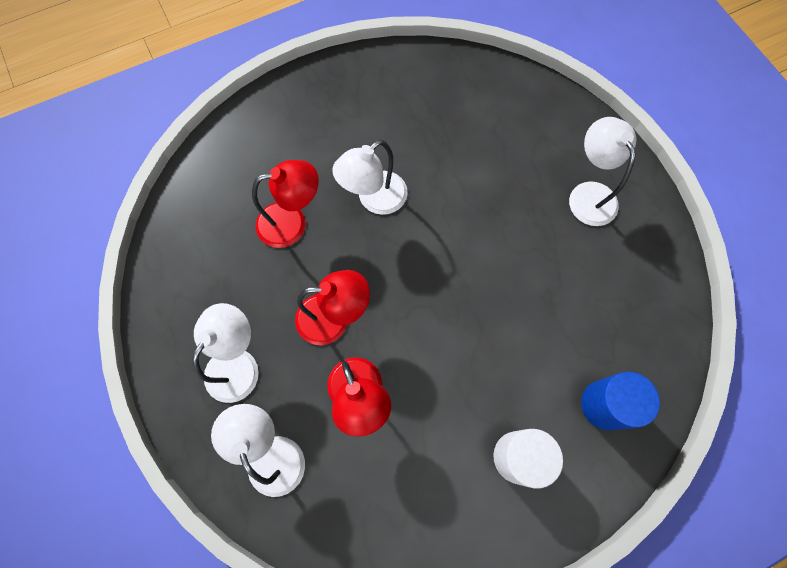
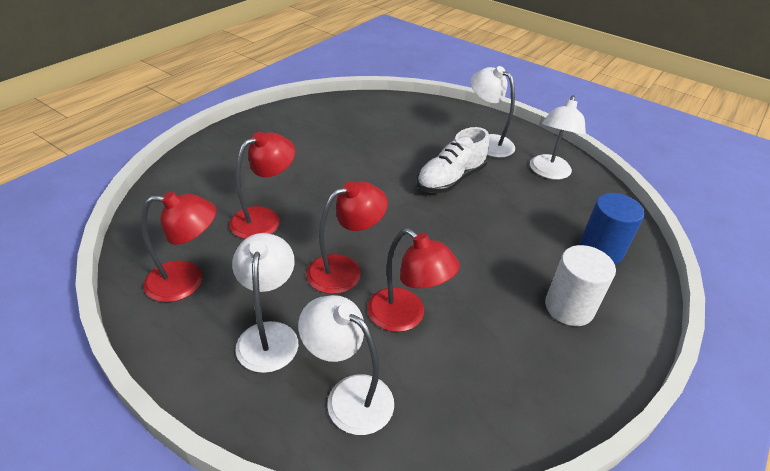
camera: 30 degrees left, 30 degrees down
(197, 274) = (187, 281): none -> red lamp
(374, 199) = (329, 186): white lamp -> white lamp (548, 172)
(507, 238) = (450, 179): none -> white shoe

